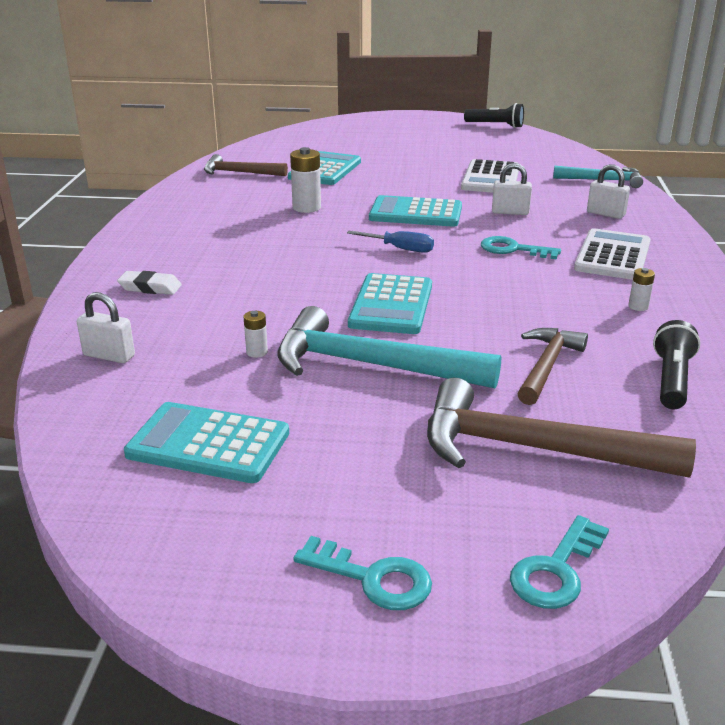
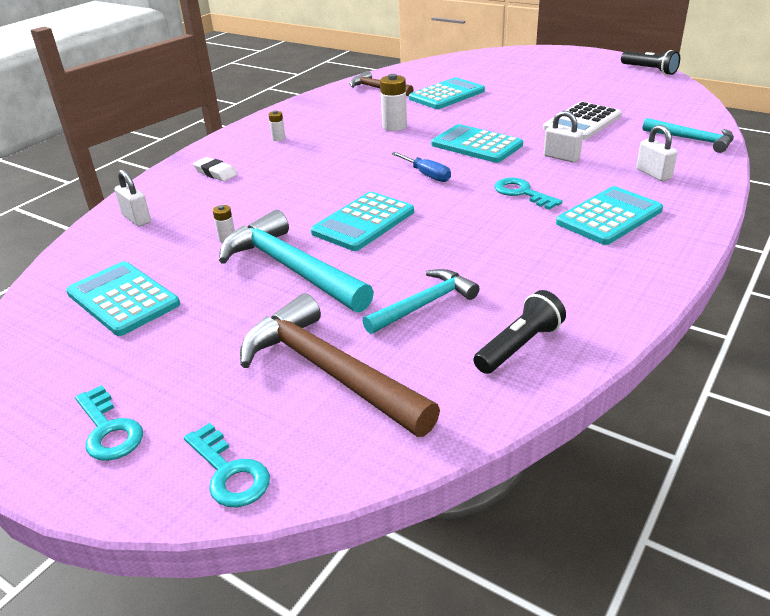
camera: 30 degrees right, 5 degrees up
(546, 366) = (424, 304): brown hammer -> turquoise hammer
(556, 570) = (229, 472): turquoise key -> turquoise key turned 105 degrees counterclockwise
(613, 256) = (609, 217): white calculator -> turquoise calculator
(638, 306) = (573, 270): white battery -> white battery (278, 138)

